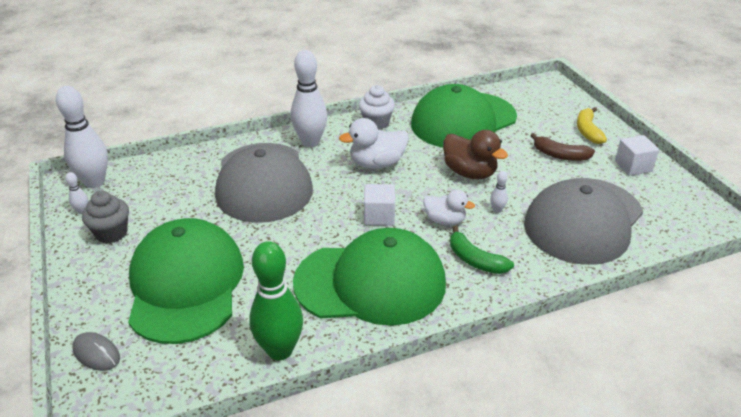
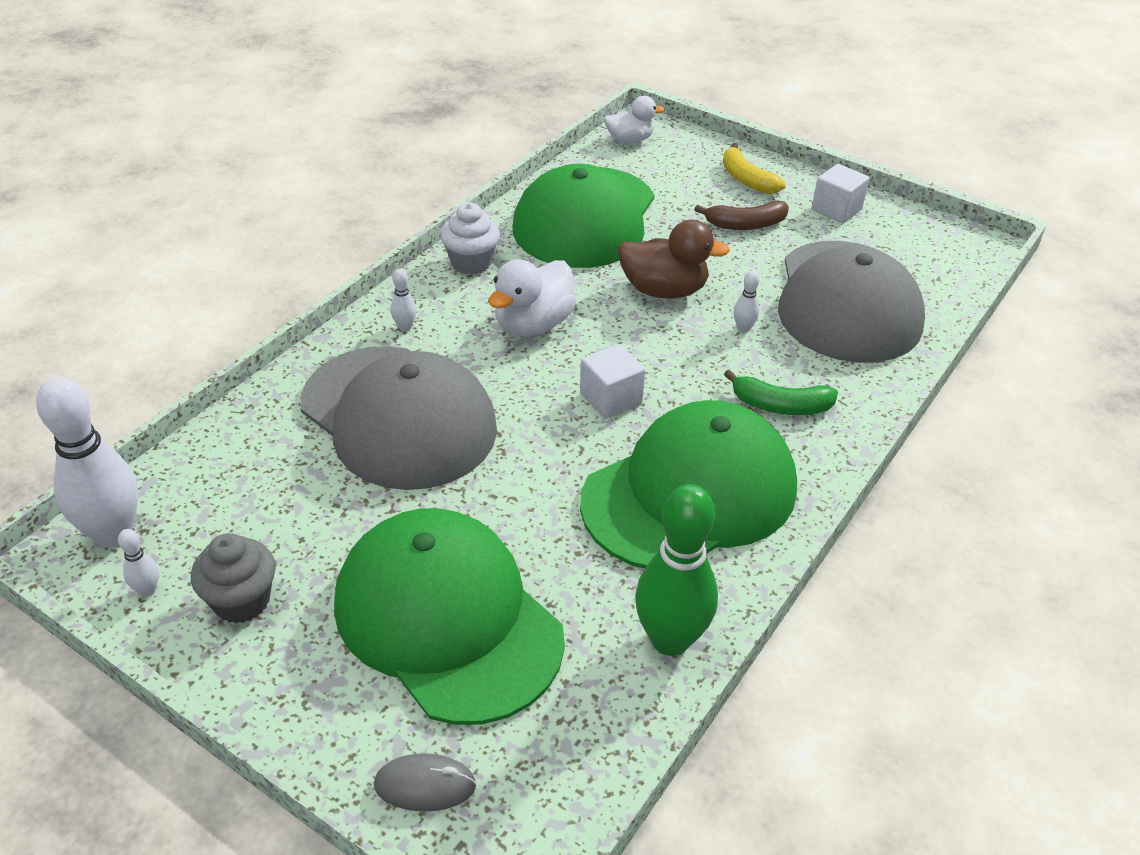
camera: 35 degrees left, 5 degrees up
(310, 142) = (405, 327): white bowling pin -> white bowling pin, size x0.42
(445, 221) = (697, 369): white duck -> white duck (629, 140)

